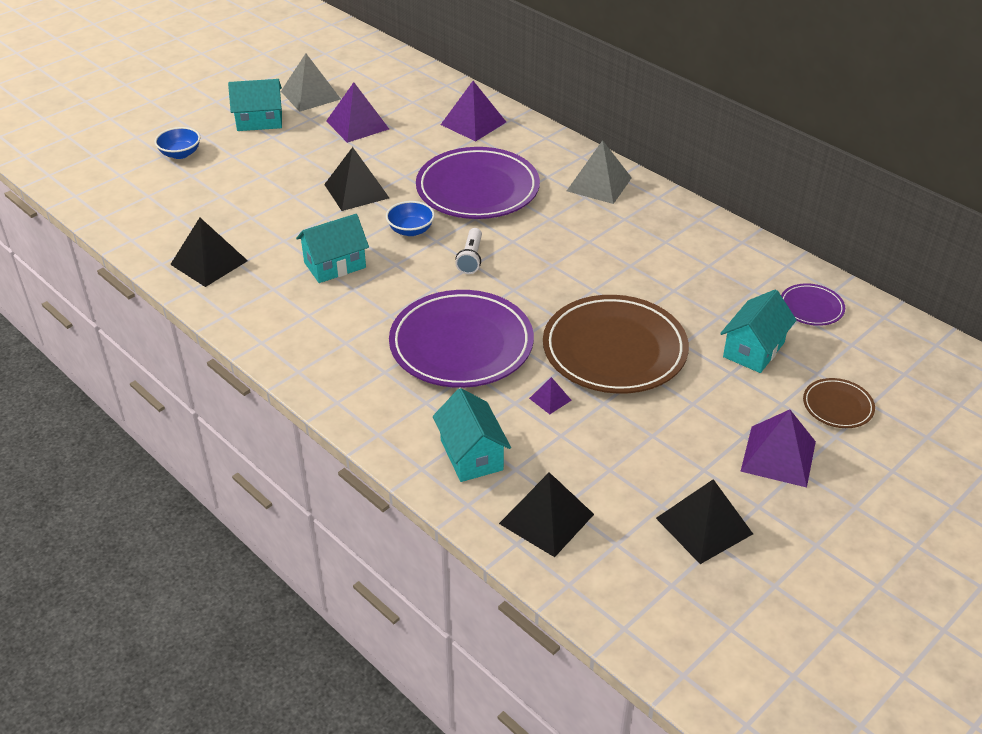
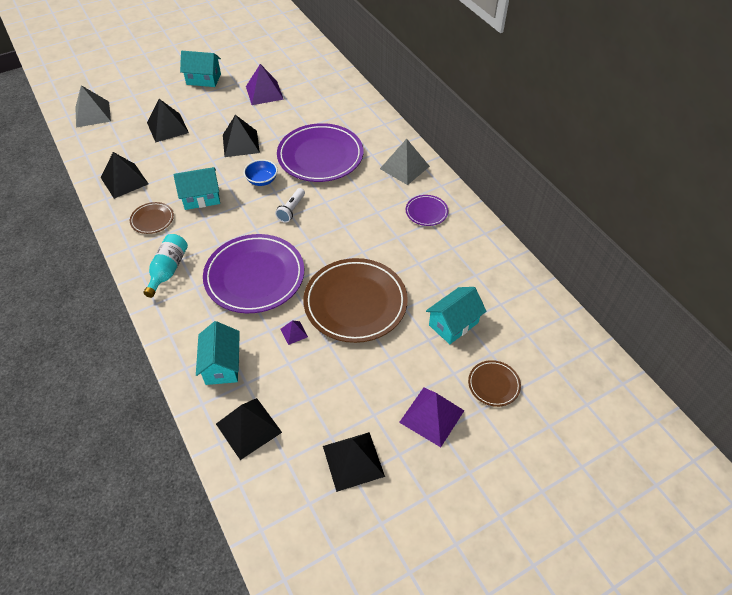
camera: 15 degrees right, 10 degrees up
(180, 154) = (144, 96): blue bowl -> none
(238, 188) = (167, 127): none -> black pyramid
(277, 303) = (152, 219): none -> brown plate
(310, 95) = (244, 65): grey pyramid -> grey pyramid (92, 114)
(334, 358) = (168, 270): none -> turquoise bottle
(473, 123) = (341, 104): purple pyramid -> none
(811, 307) = (511, 298): purple plate -> purple plate (426, 212)

